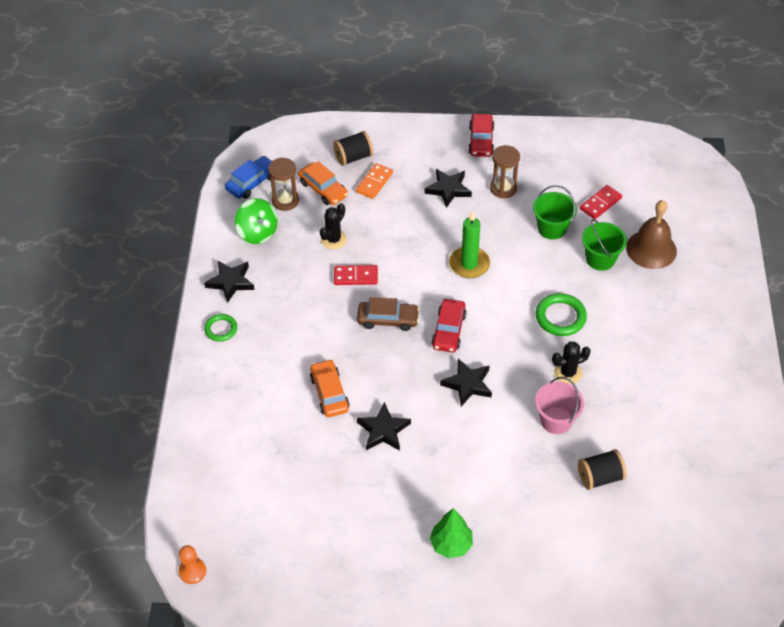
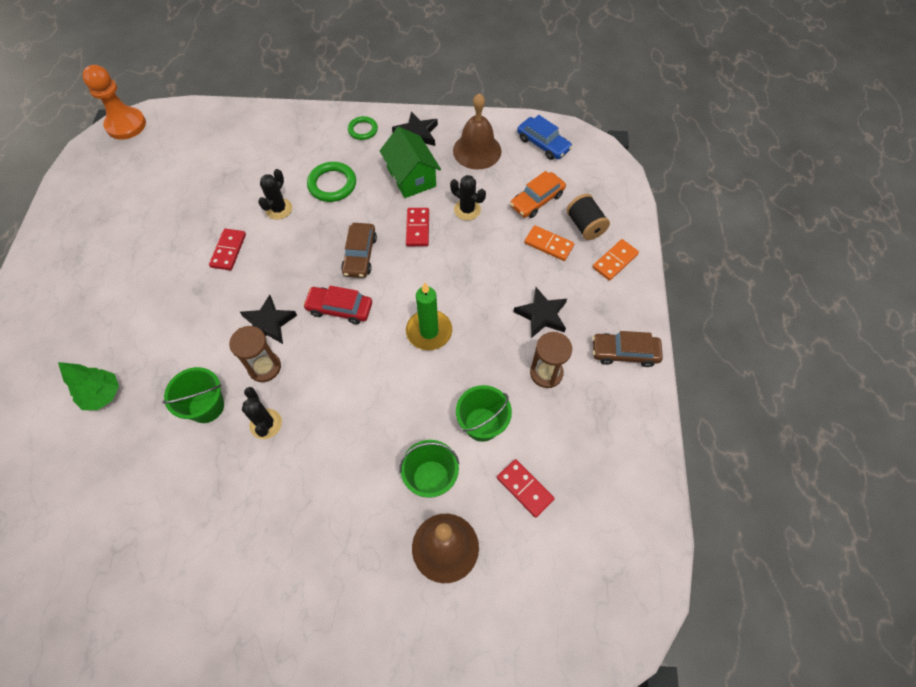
camera: 90 degrees right, 10 degrees up
(192, 571) = (126, 125): orange pawn -> orange pawn, size x1.79
(257, 233) = (477, 150): green spinning top -> brown bell
(285, 200) = (519, 170): brown hourglass -> brown hourglass (264, 367)
(290, 284) = (411, 177): none -> green house
(329, 393) = (279, 209): orange car -> black cactus
(383, 430) = (228, 250): black star -> red domino
(391, 140) = (615, 261): none -> orange domino
(451, 545) = (91, 302): green tree -> green tree (103, 395)
(481, 140) = (624, 353): red car -> brown car
(556, 420) = (206, 406): pink bucket -> green bucket
(560, 317) = (345, 423): green ring -> green ring (332, 184)
(600, 477) = (125, 445): black spool -> none

